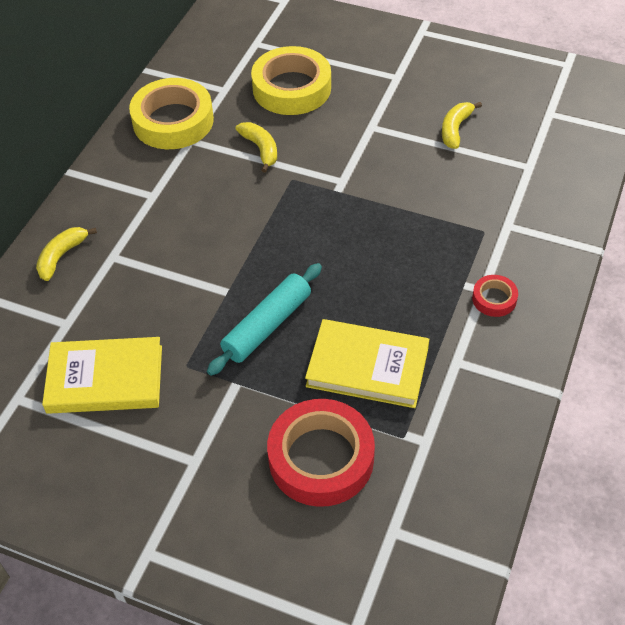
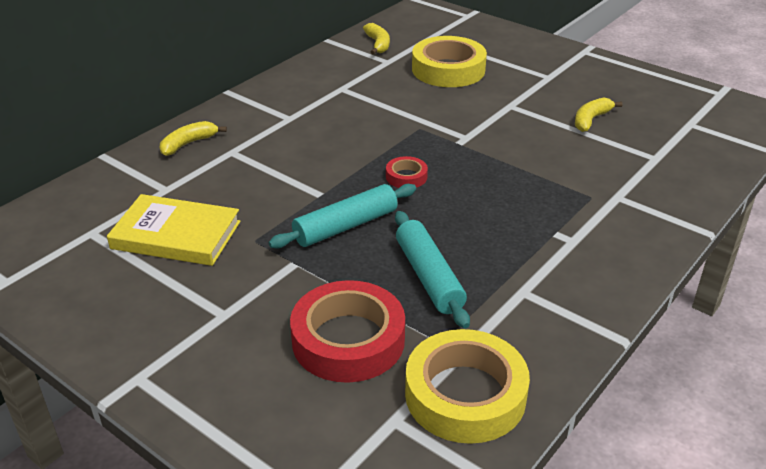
camera: 15 degrees right, 15 degrees down
(173, 121) = (333, 74): yellow tape -> yellow tape (465, 394)
(260, 149) = (401, 104): yellow banana -> yellow banana (378, 44)
(367, 366) = (429, 277): yellow book -> turquoise rolling pin
(494, 299) = (582, 250): red tape -> red tape (406, 177)

